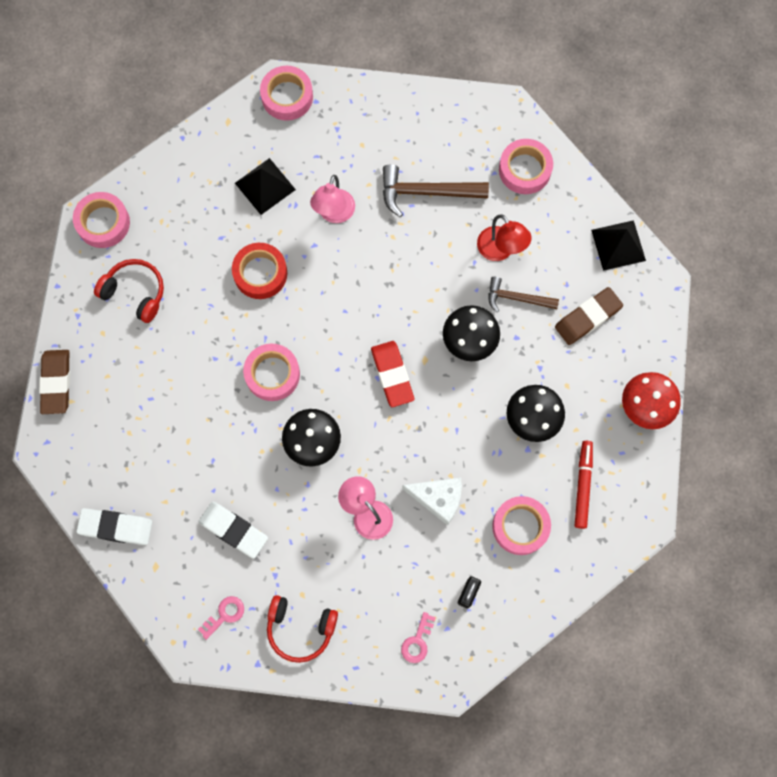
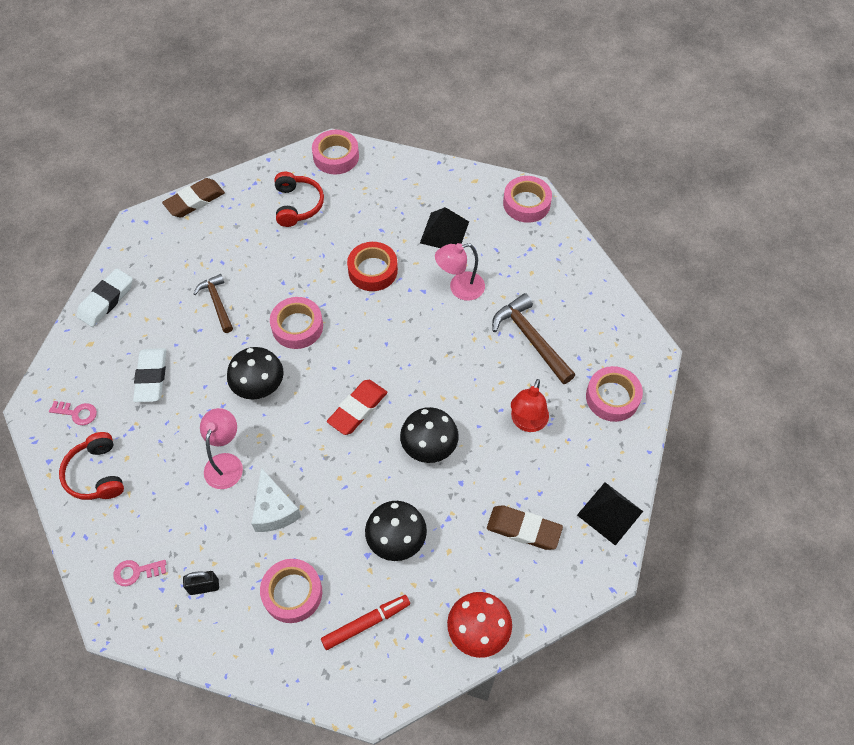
camera: 55 degrees right, 15 degrees down
(116, 527) = (106, 300): white eraser -> white eraser turned 60 degrees clockwise
(517, 298) = (495, 461): brown hammer -> brown hammer (217, 302)

